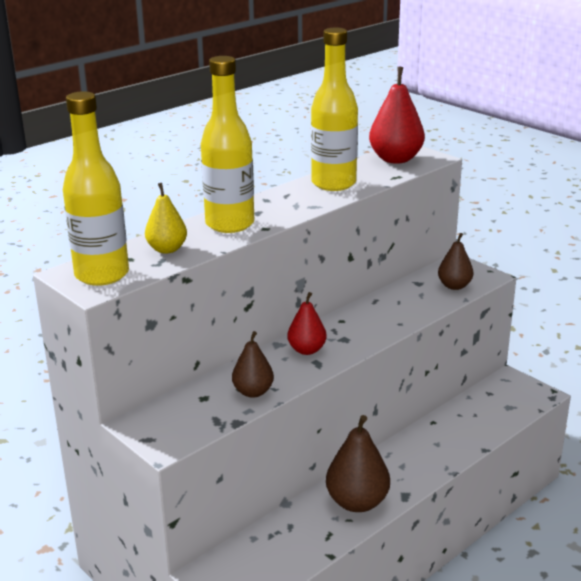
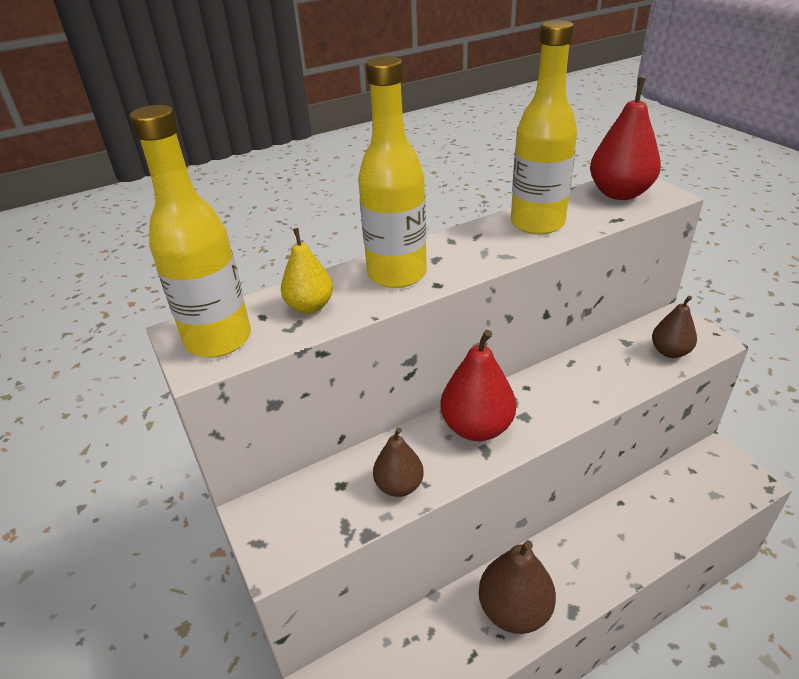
camera: 15 degrees right, 10 degrees up
(307, 350) = (477, 427): red pear -> red pear, size x1.60

